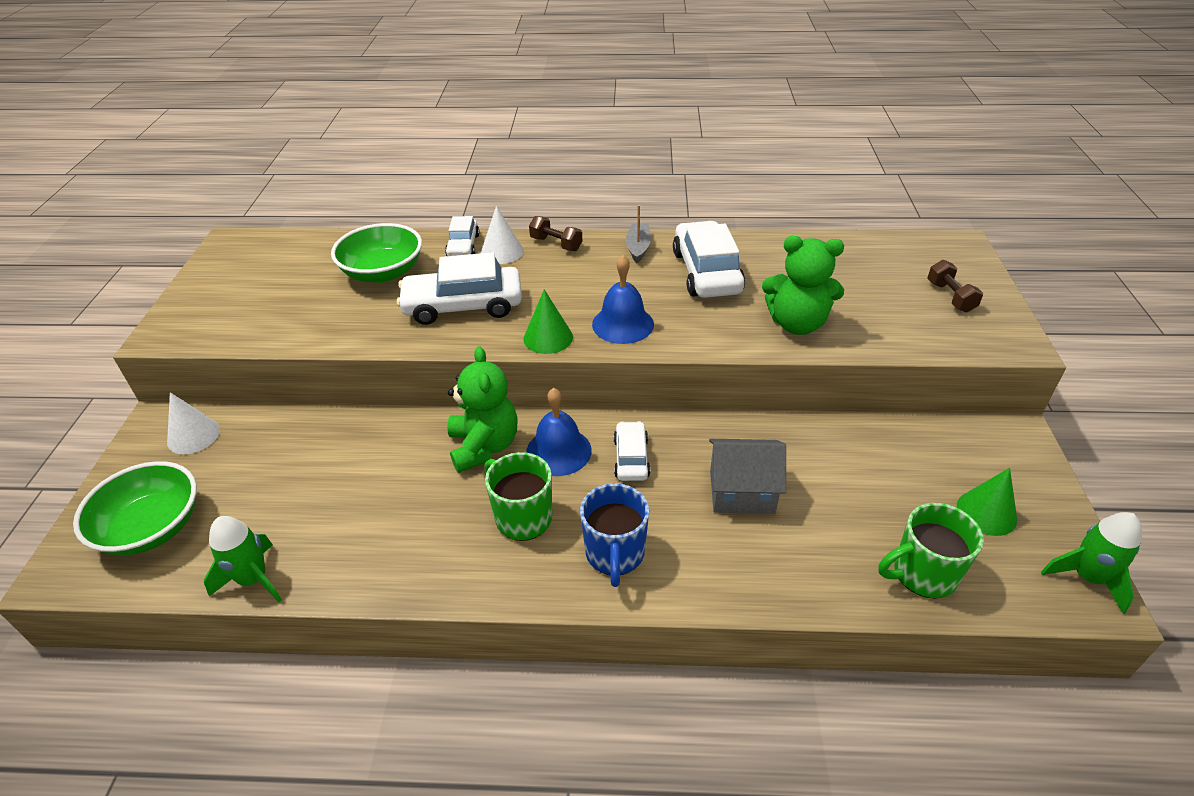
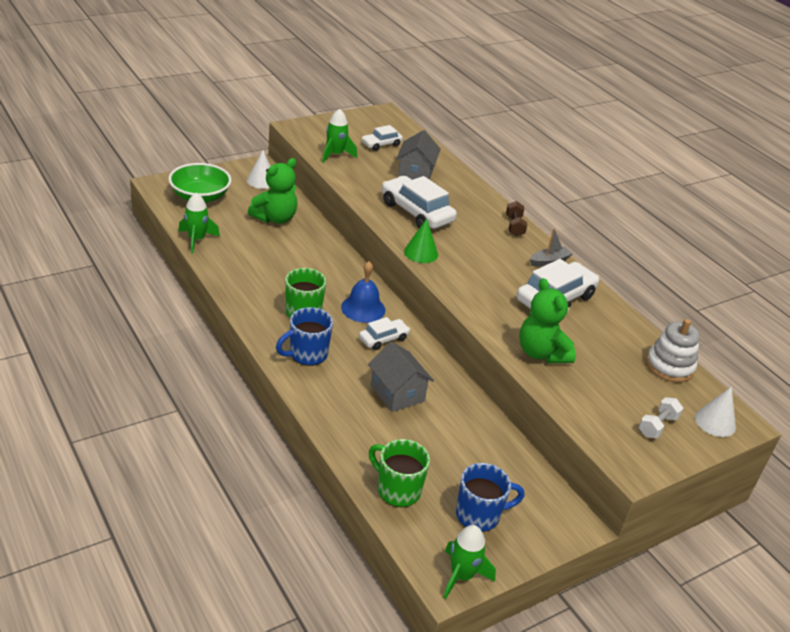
camera: 50 degrees right, 5 degrees down
(268, 324) = (335, 155): none -> green rocket
(383, 272) = (415, 173): green bowl -> grey house
(463, 246) = (472, 191): white car -> white car (381, 144)
(484, 446) = (341, 279): green teddy bear -> green teddy bear (275, 218)
(502, 252) = (482, 208): white cone -> white cone (715, 422)
(623, 324) = (463, 278): blue bell -> none
(859, 248) = (669, 366): none -> white stacking toy
(950, 297) = (657, 426): brown dumbbell -> white dumbbell
(986, 512) = (479, 515): green cone -> blue mug

